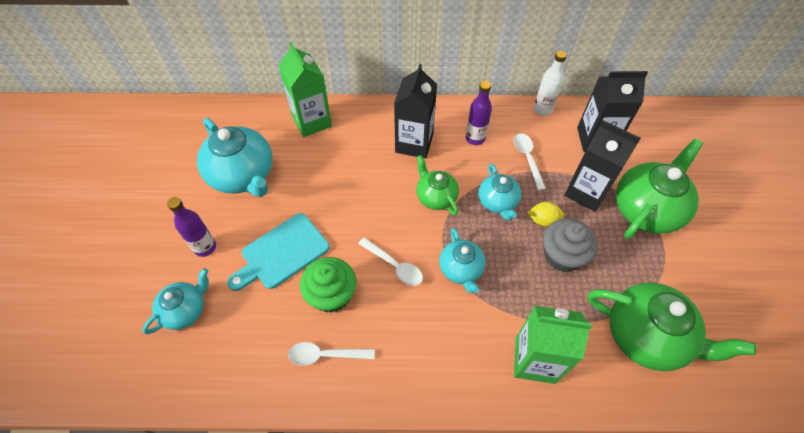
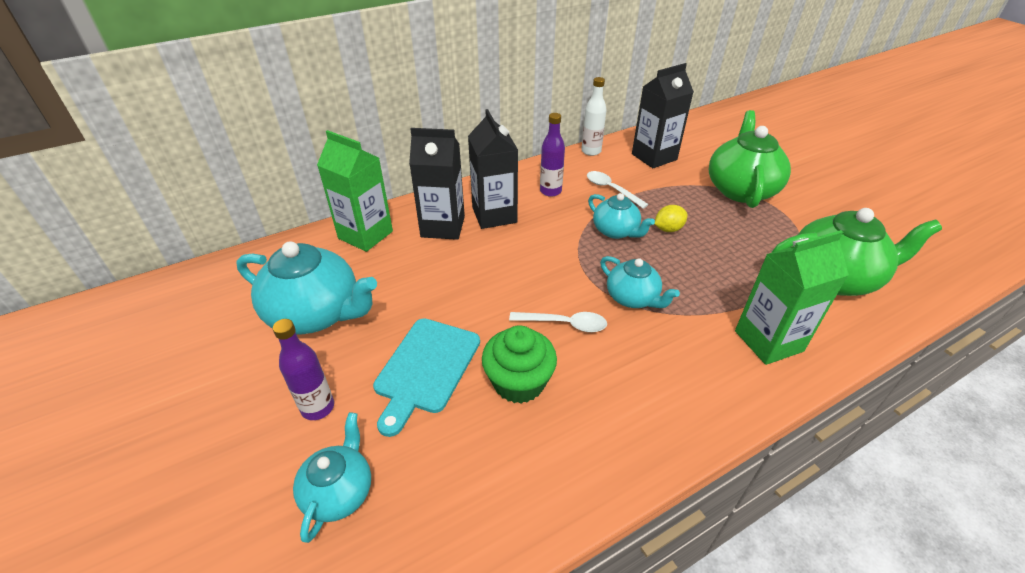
camera: 30 degrees left, 15 degrees down
(325, 355) = (562, 446): white spoon -> none
(436, 197) = (554, 249): green teapot -> none
(562, 255) = (709, 248): grey cupcake -> none
(586, 192) = (683, 195): black carton -> black carton (443, 227)

